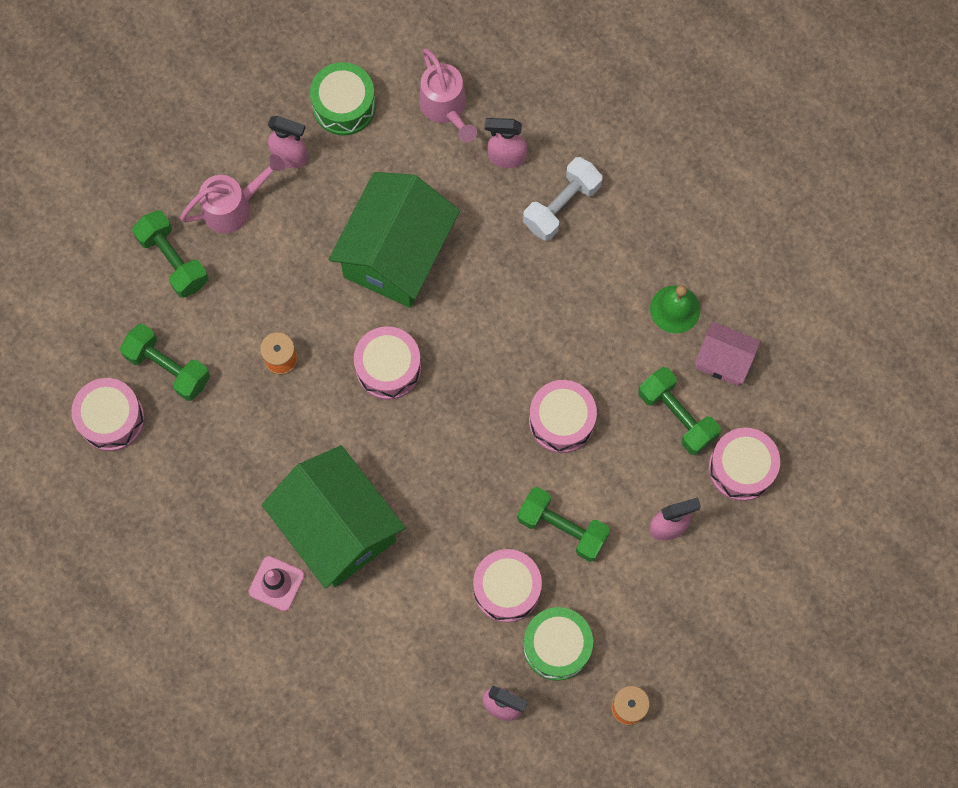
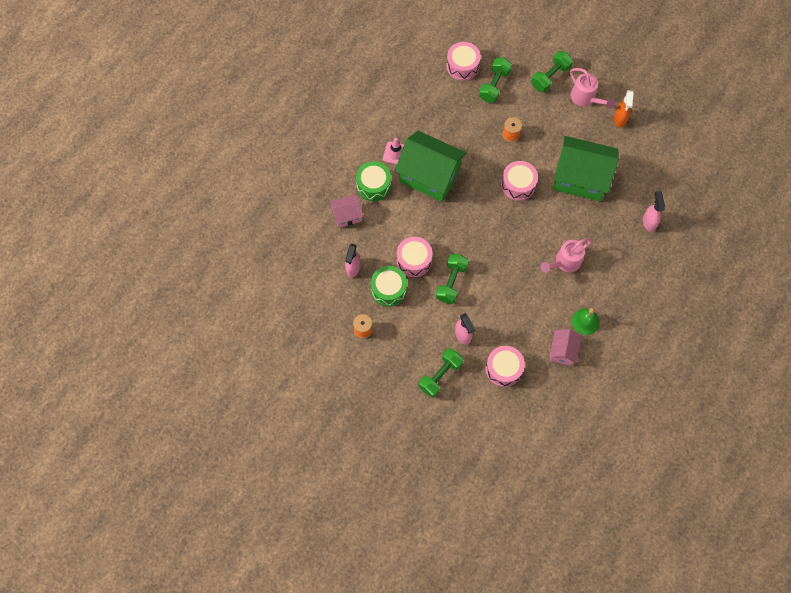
camera: 80 degrees right, 5 degrees down
(290, 157) = (620, 119): pink spray bottle -> orange spray bottle
(337, 527) = (429, 176): green house -> green house turned 75 degrees clockwise
(344, 106) = (655, 139): green drum -> green drum (373, 185)
(391, 700) = (347, 215): none -> pink house
(445, 108) = (668, 188): pink watering can -> pink watering can (565, 262)
(561, 206) = (629, 254): white dumbbell -> none
(561, 421) = (509, 273): pink drum -> none
(677, 416) = (525, 331): green dumbbell -> green dumbbell (440, 375)

